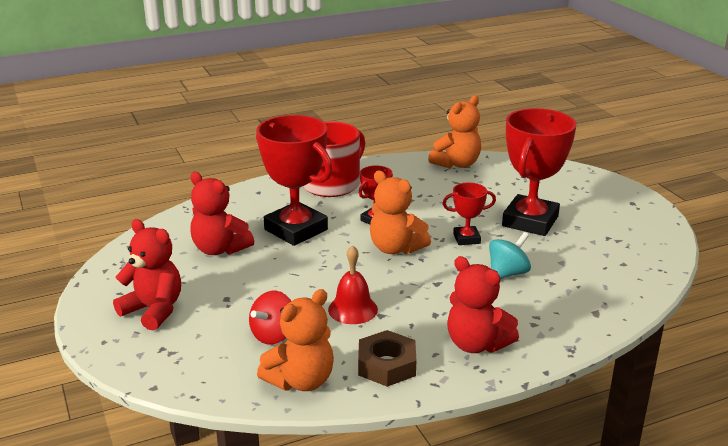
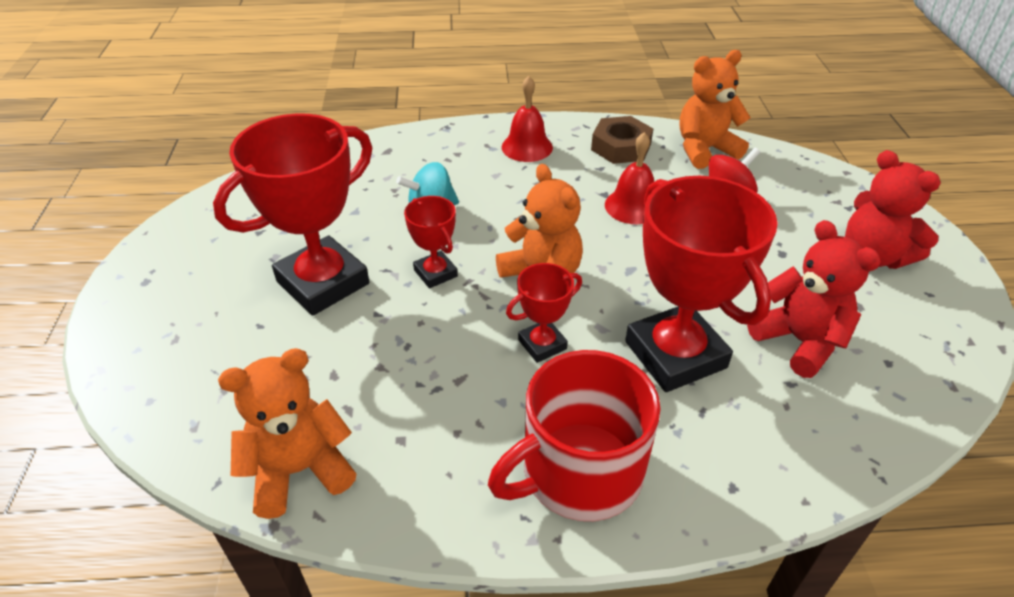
camera: 160 degrees left, 15 degrees up
(466, 239) = (435, 273): red trophy -> red trophy turned 45 degrees clockwise
(476, 344) = (527, 147): red teddy bear -> red bell

